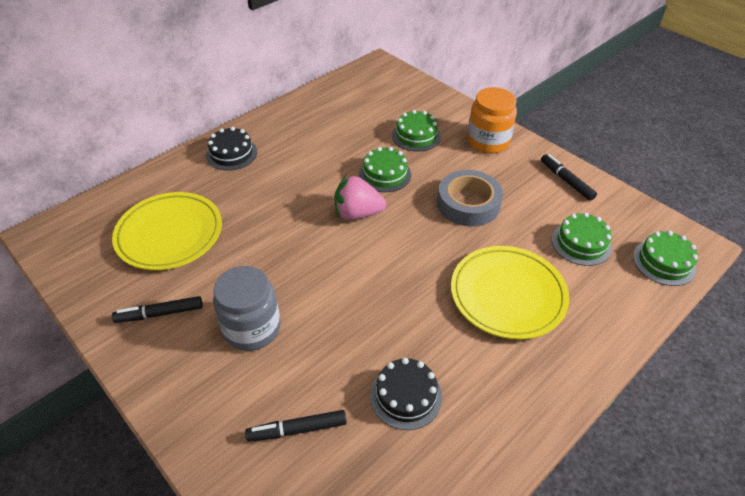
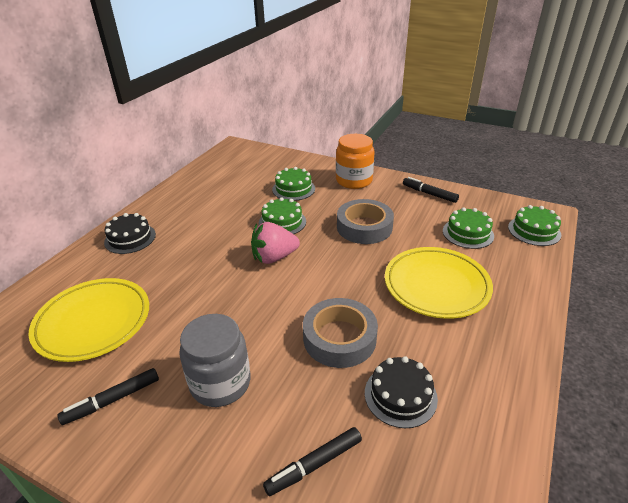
camera: 20 degrees left, 10 degrees down
(378, 320) = (339, 338): none -> grey tape

